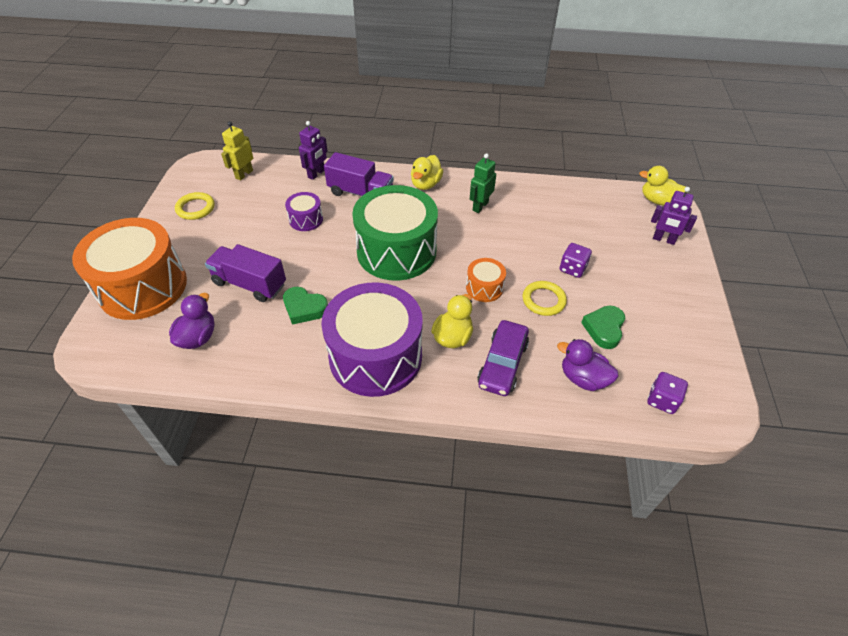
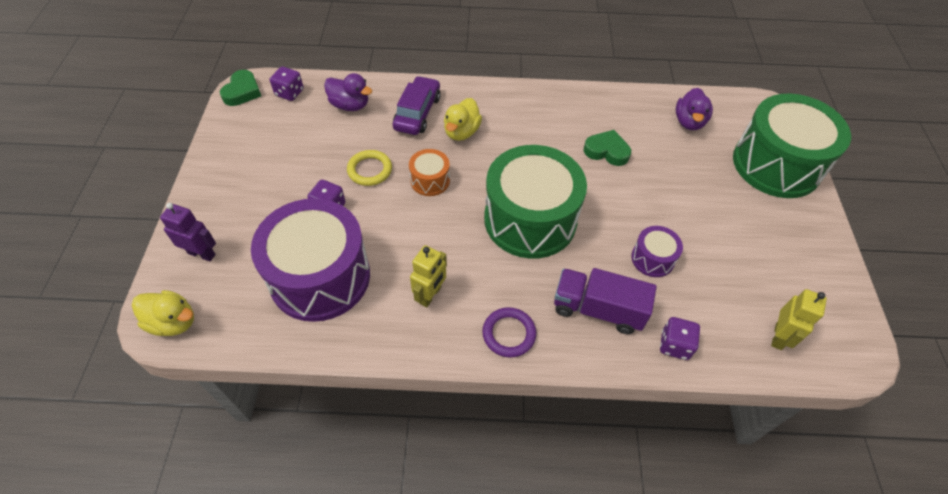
camera: 175 degrees right, 5 degrees up
(143, 287) = (776, 164): orange drum -> green drum
(195, 208) = (800, 268): yellow ring -> none
(250, 284) = (672, 172): purple truck -> none
(316, 174) = (674, 345): purple robot -> purple dice
(375, 356) = (528, 114): purple drum -> purple drum (320, 276)
(426, 184) = (509, 334): yellow duck -> purple ring
(480, 206) = (430, 295): green robot -> yellow robot
(604, 329) = (317, 145): green heart -> green heart (242, 92)

